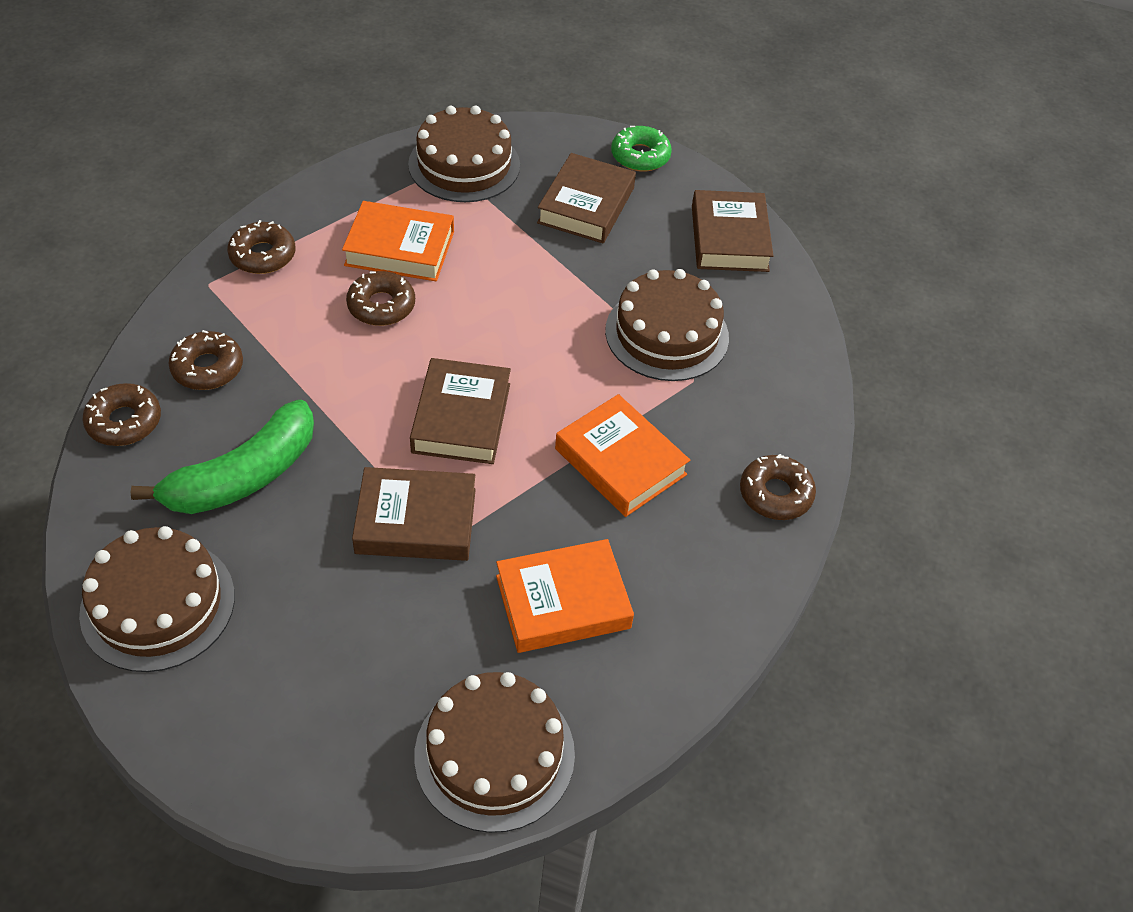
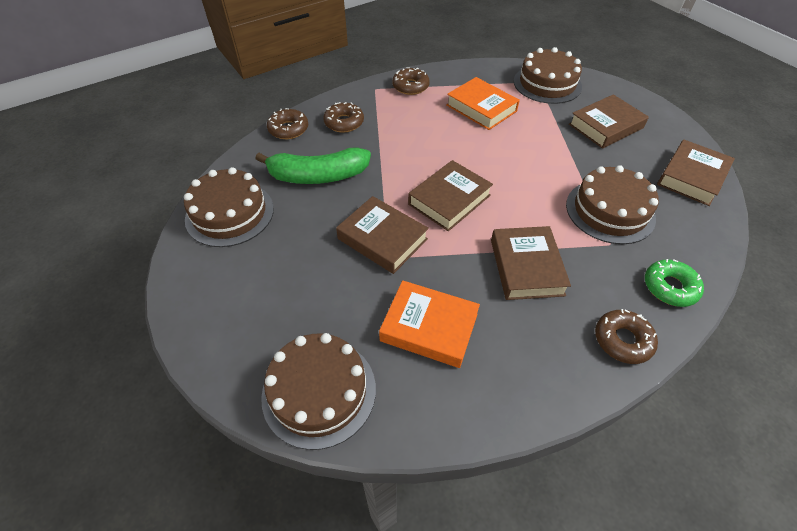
camera: 40 degrees right, 0 degrees up
(381, 306) = (450, 130): brown donut -> none
(620, 461) = (526, 267): orange book -> brown book
(640, 156) = (659, 114): green donut -> green donut (670, 287)

